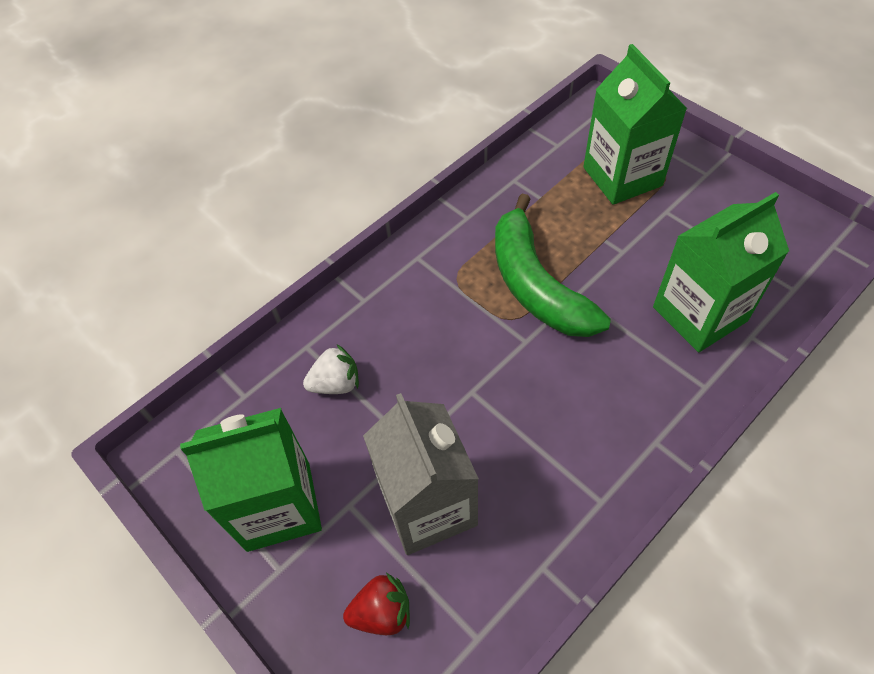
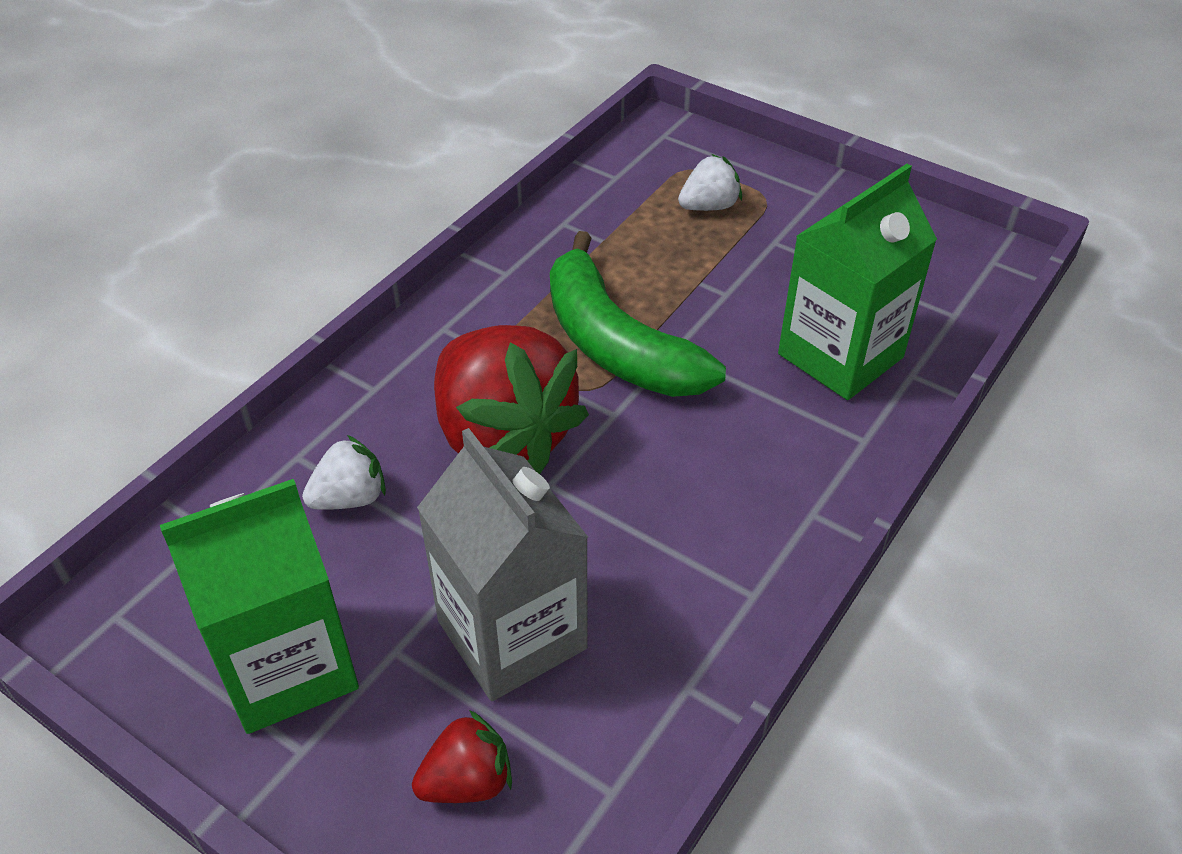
camera: 15 degrees left, 10 degrees down
(445, 349) = (503, 436): none -> red strawberry
(622, 176) = (709, 206): green carton -> white strawberry

